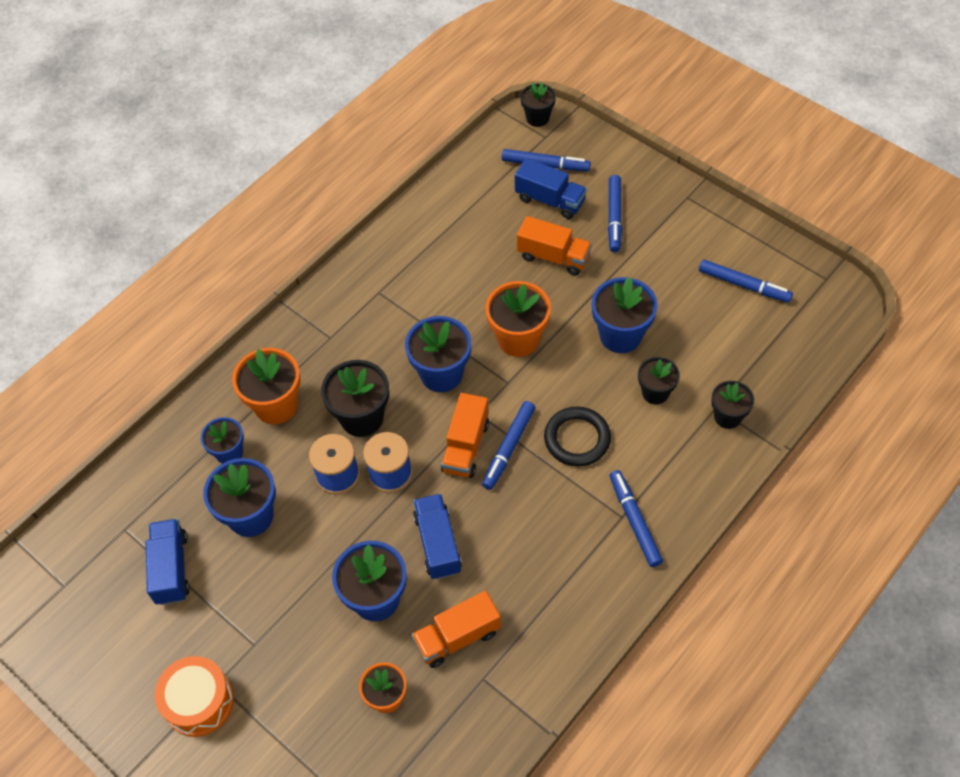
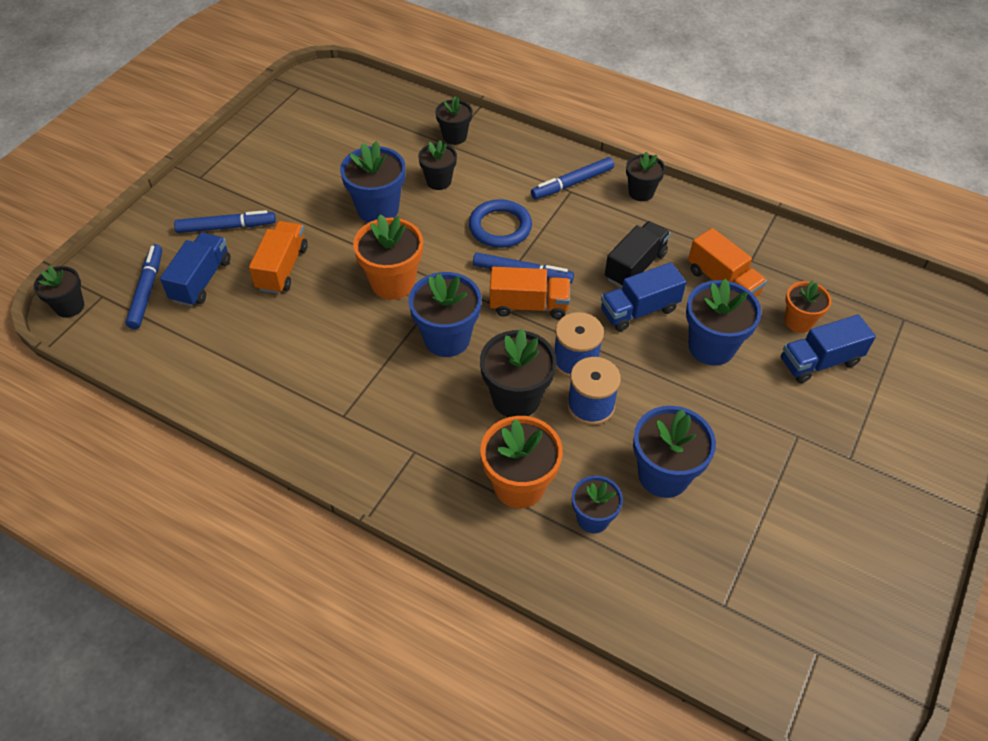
camera: 105 degrees left, 5 degrees down
(171, 568) = (751, 537): blue truck -> blue truck (819, 361)
(199, 702) = (875, 468): orange drum -> none
(497, 555) = (635, 266): none -> black truck
(577, 439) = (500, 227): black ring -> blue ring
(609, 590) = (641, 192): none -> black flower pot
(744, 285) = (310, 134): blue marker -> none

